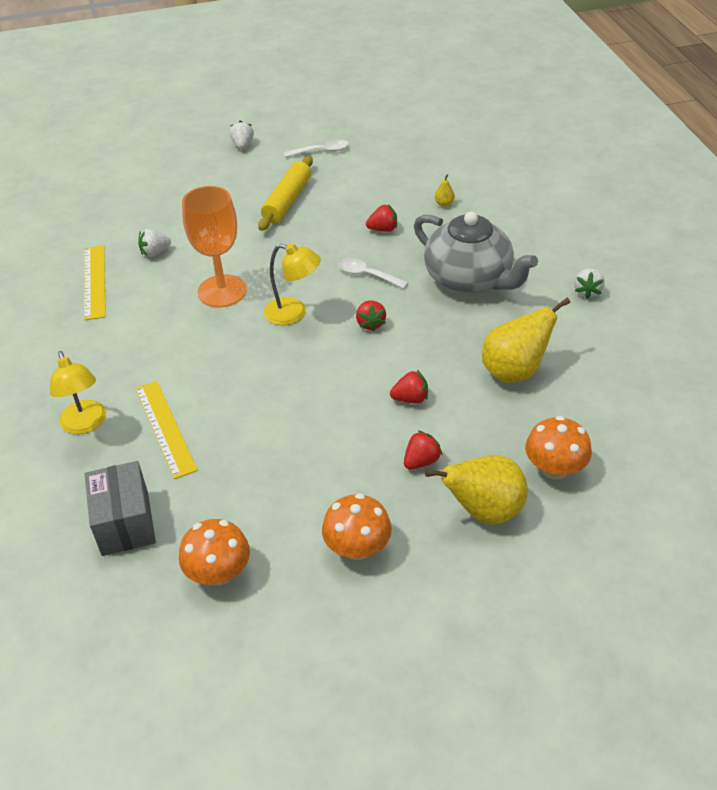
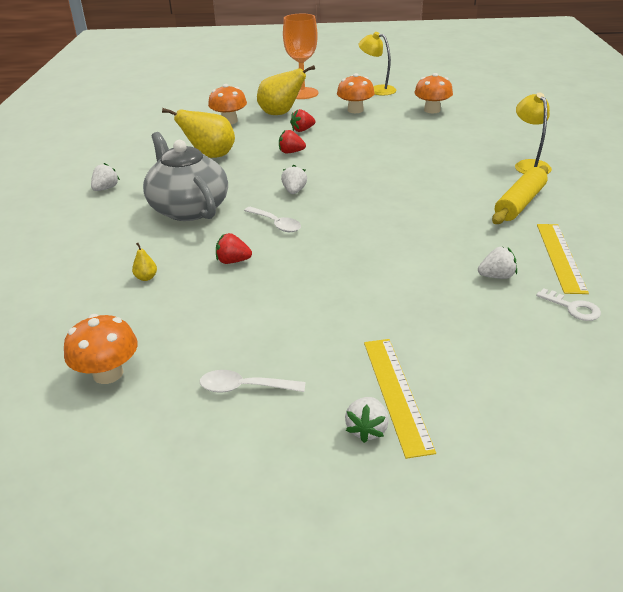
camera: 165 degrees left, 10 degrees down
(101, 235) = (573, 308): none -> white key
(125, 523) = (488, 127): grey box -> none
(165, 428) = (468, 157): yellow ruler -> yellow ruler (396, 393)
(222, 291) = (420, 230): orange goblet -> orange goblet (302, 93)
(287, 201) = (326, 313): yellow rolling pin -> yellow rolling pin (520, 203)
(294, 313) = (356, 205): yellow lamp -> yellow lamp (377, 90)
(370, 324) = (294, 191): red strawberry -> white strawberry
(411, 144) = (108, 373): none -> orange mushroom

